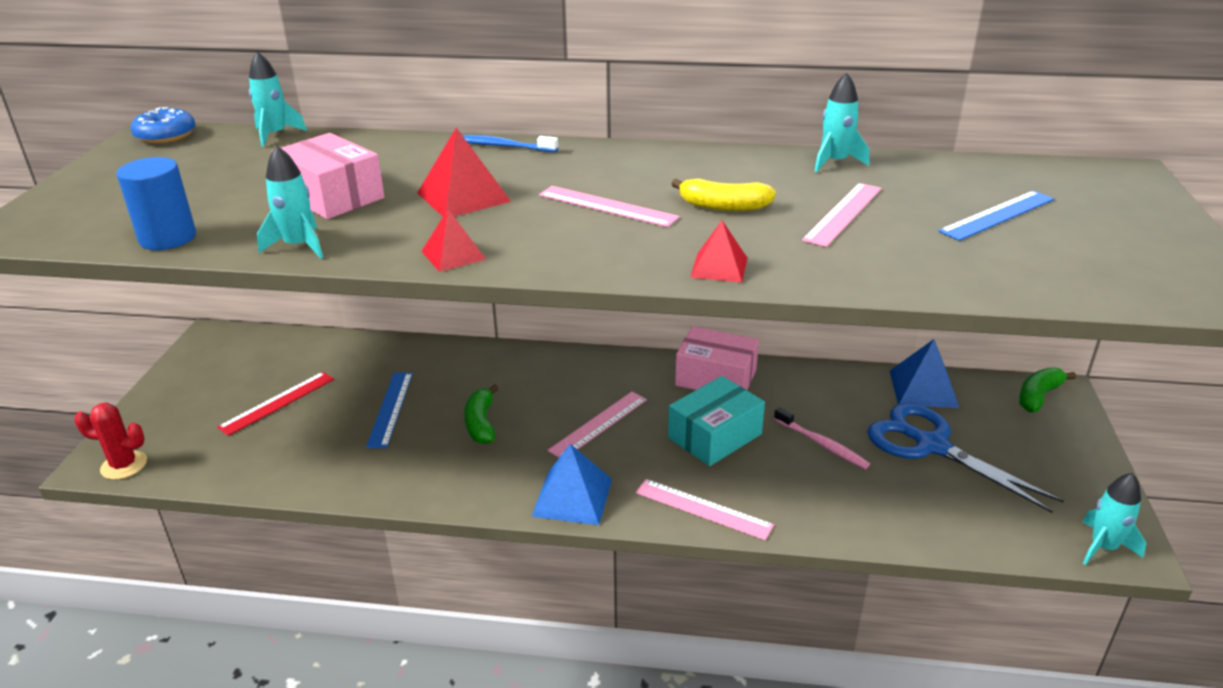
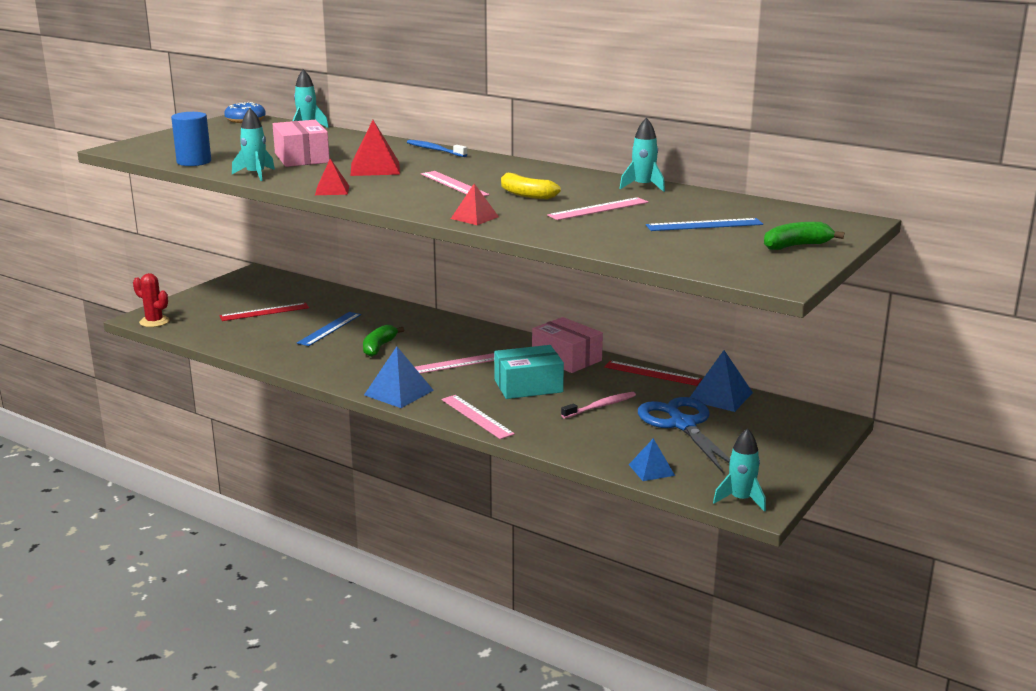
camera: 25 degrees right, 10 degrees down
(822, 444) = (600, 406): pink toothbrush -> pink toothbrush turned 105 degrees counterclockwise
(825, 374) = (652, 373): none -> red ruler
(972, 532) = (651, 470): none -> blue pyramid
(1038, 396) = (810, 419): green banana -> green banana (796, 246)

